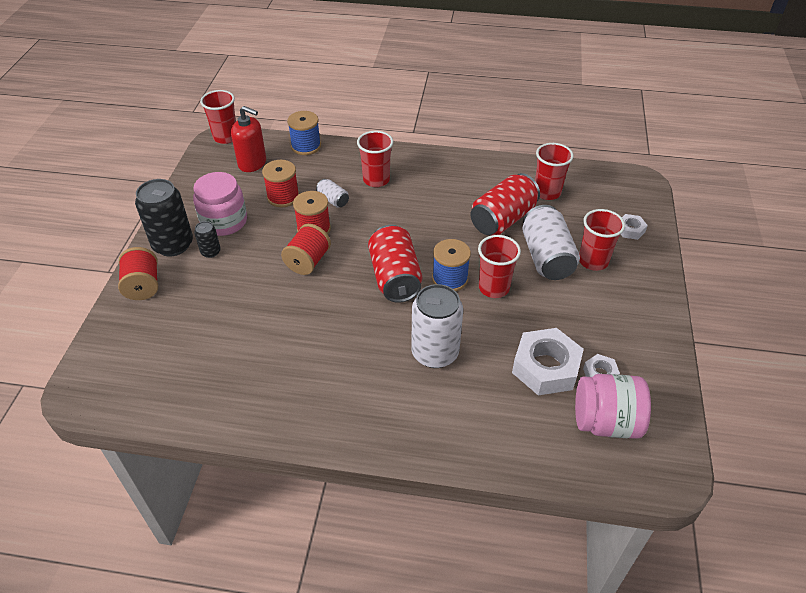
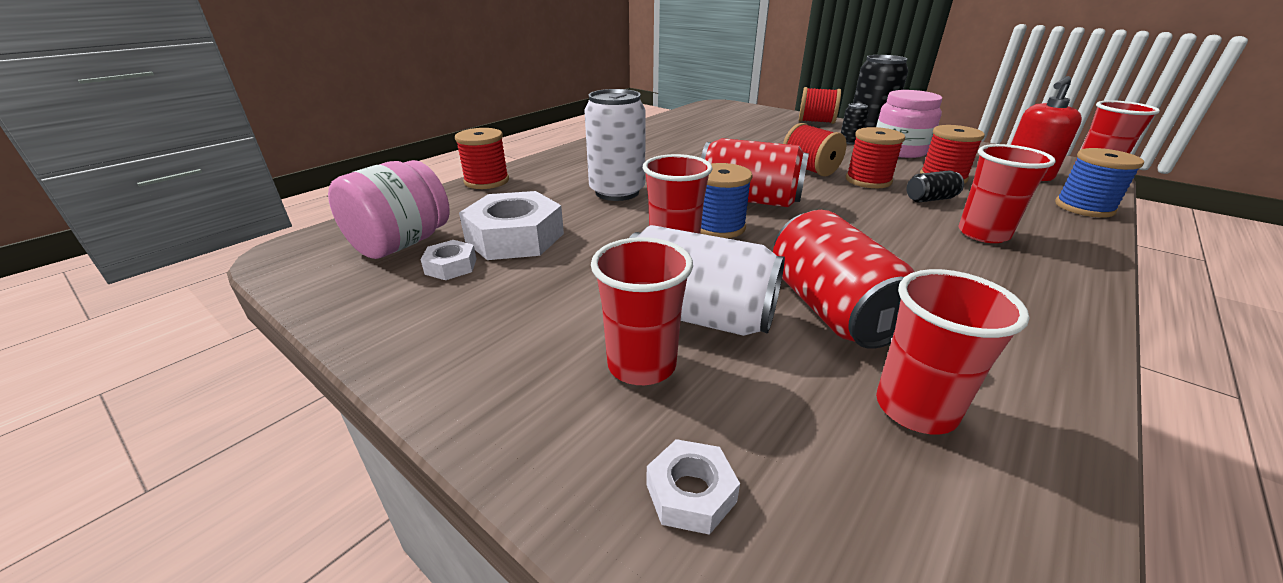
camera: 120 degrees right, 15 degrees down
(333, 200) = (930, 199): white can -> black can
(480, 456) = (486, 181): none -> red spool

